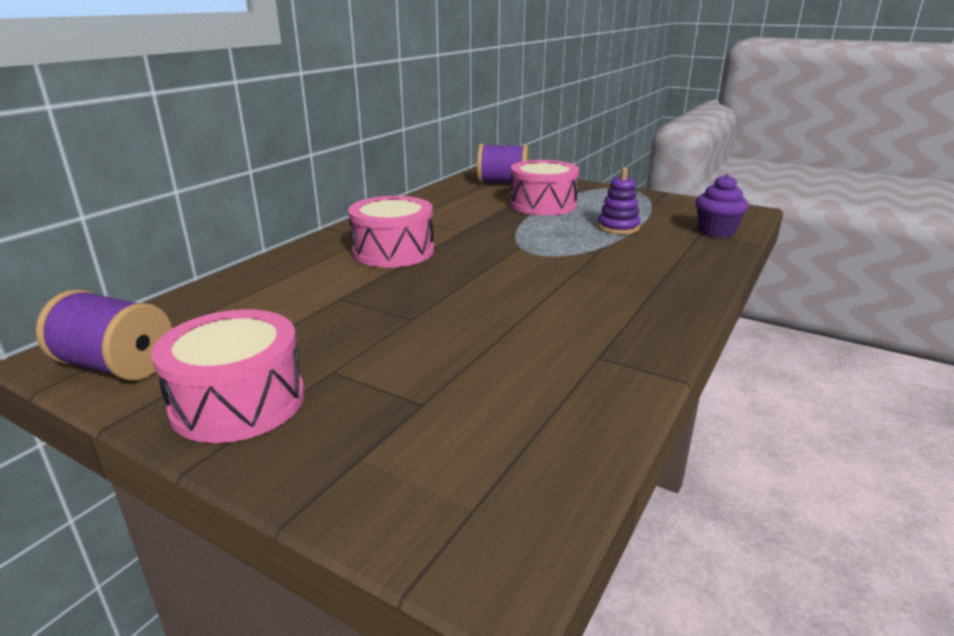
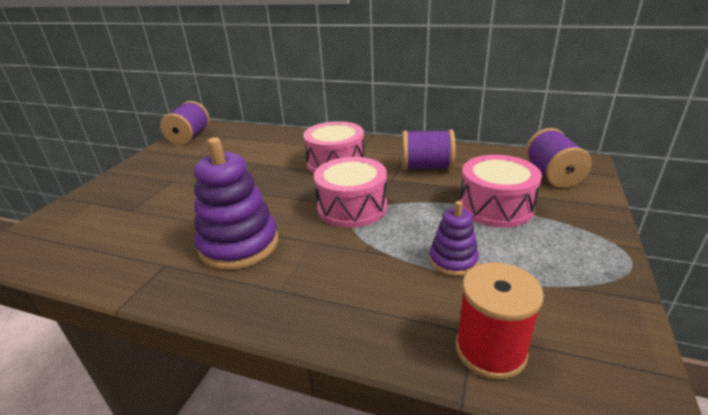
camera: 80 degrees right, 5 degrees up
(238, 402) = (151, 167): pink drum -> pink drum (352, 207)
(448, 215) = (426, 167): none -> purple spool
(567, 310) = (239, 245): none -> purple stacking toy
(716, 232) = (490, 350): purple cupcake -> red spool

